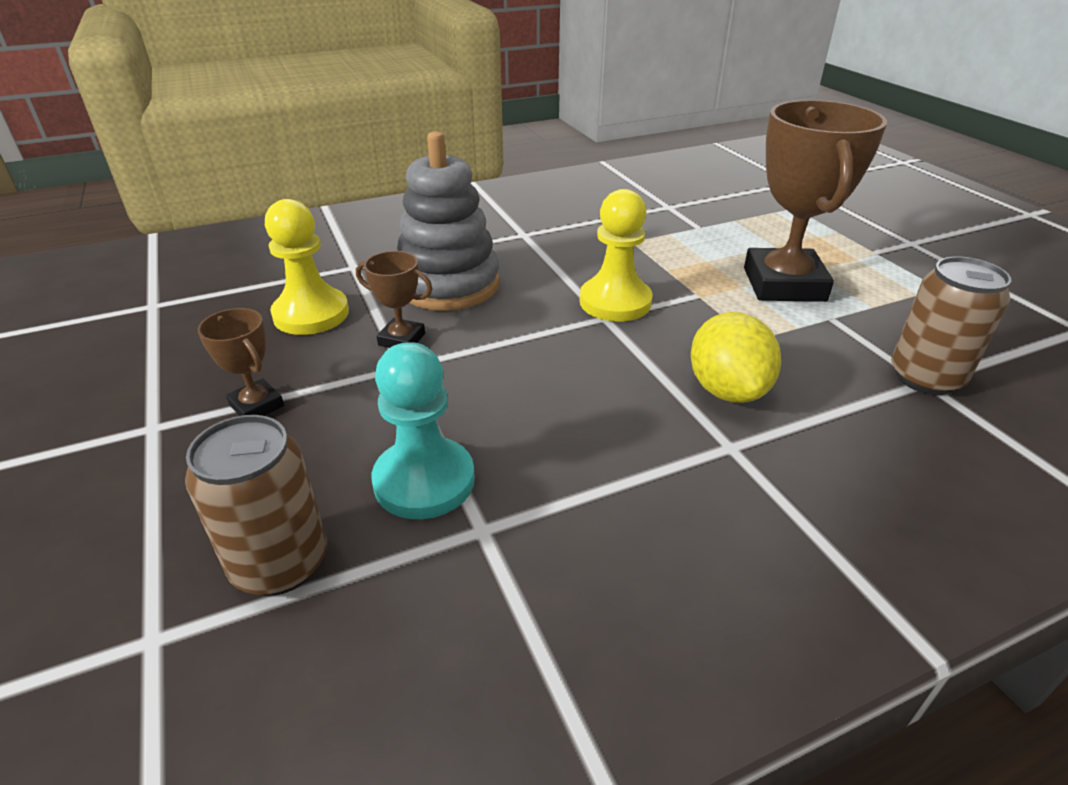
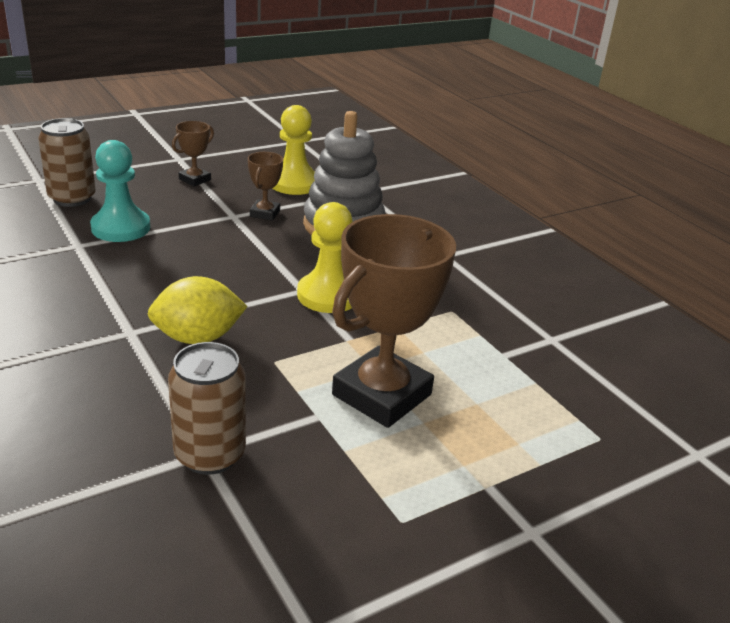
camera: 80 degrees right, 5 degrees down
(783, 284) = (381, 395): brown trophy -> brown trophy turned 45 degrees counterclockwise

